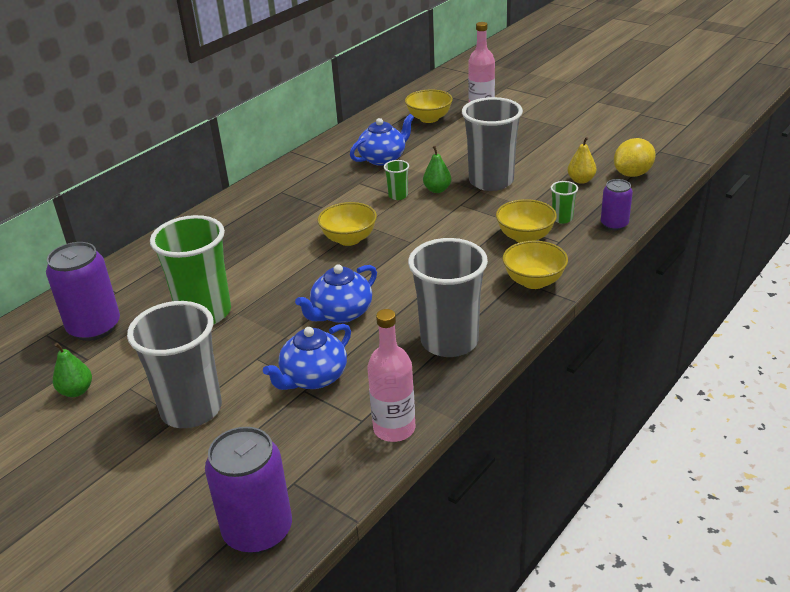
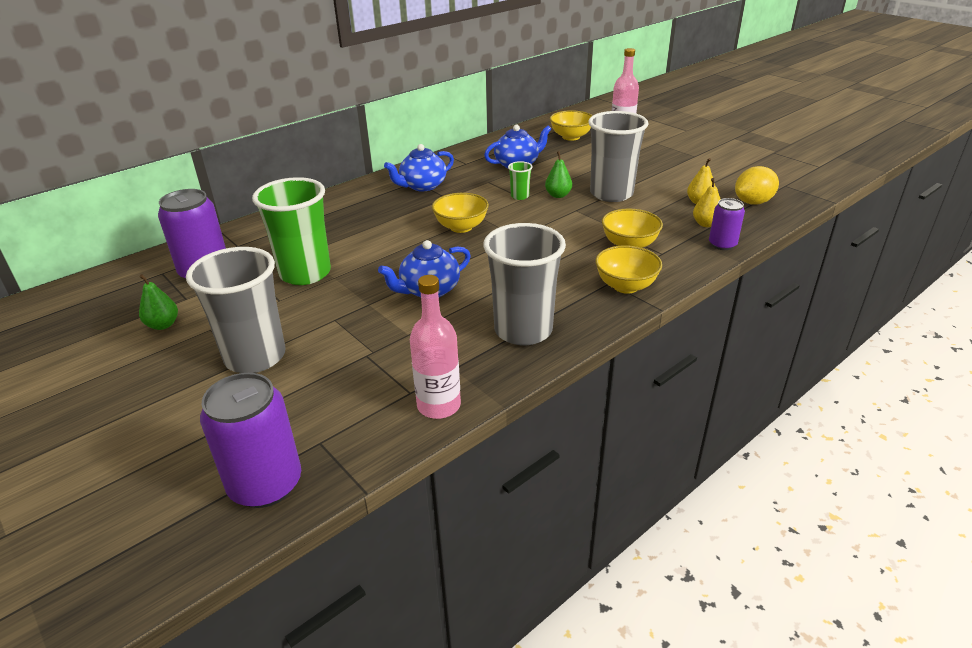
camera: 10 degrees right, 0 degrees up
(313, 378) = (380, 345): blue teapot -> blue teapot (422, 186)
(562, 219) = (671, 233): green cup -> none
(593, 204) = (706, 224): none -> yellow pear

